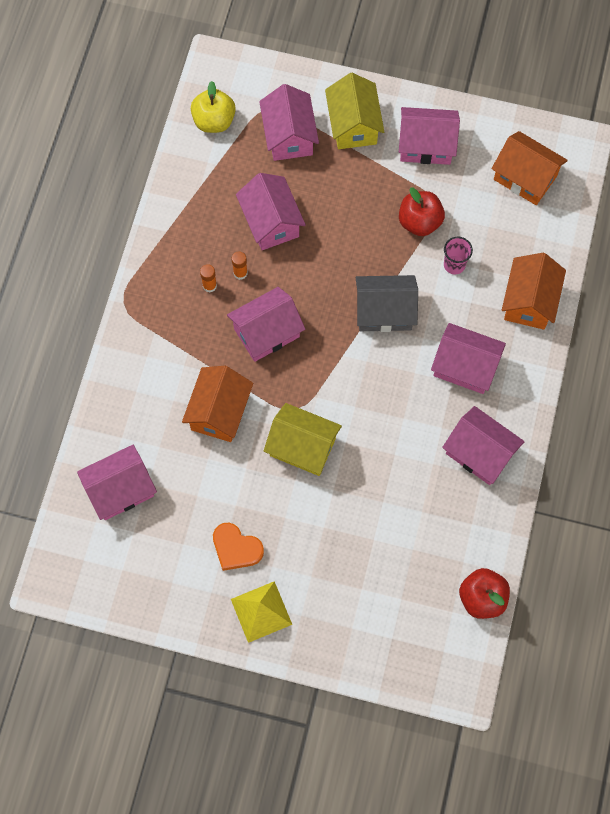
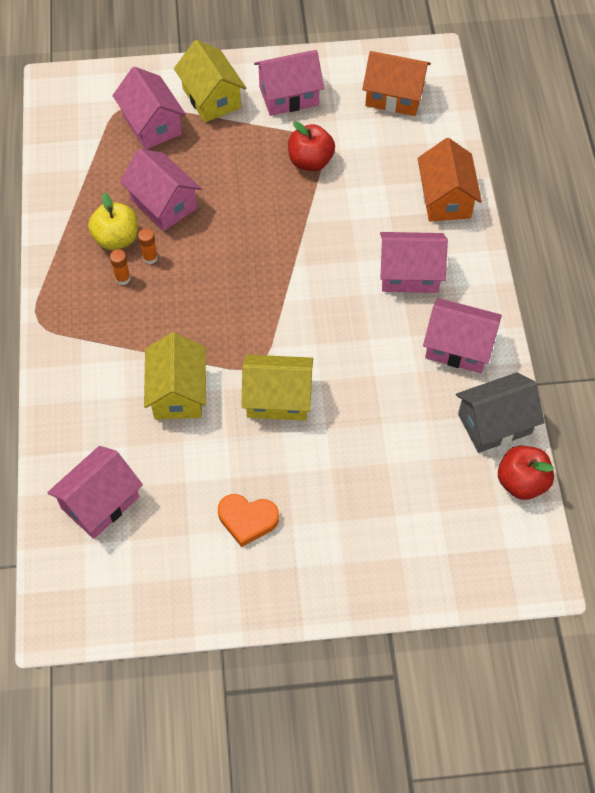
camera: 20 degrees left, 10 degrees down
(214, 121) = (71, 132): yellow apple -> yellow apple (116, 239)
(219, 412) = (178, 392): orange house -> yellow house
(261, 611) = (299, 574): yellow pyramid -> none
(266, 332) = (198, 303): pink house -> none
(384, 311) = (309, 249): grey house -> grey house (494, 423)
(454, 265) = (360, 188): pink cup -> none

